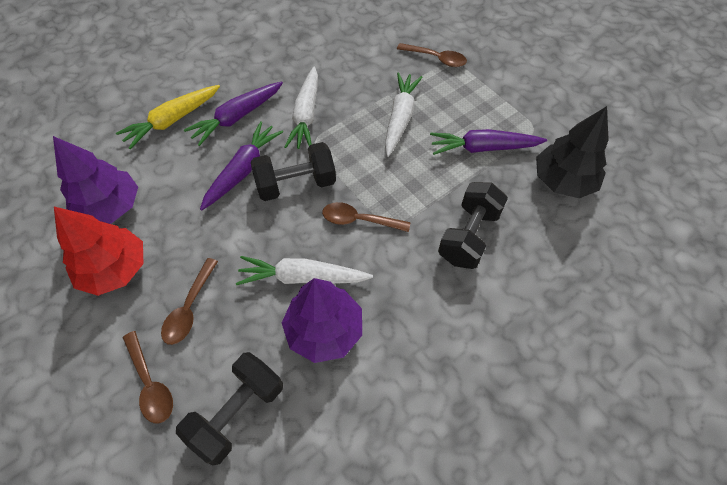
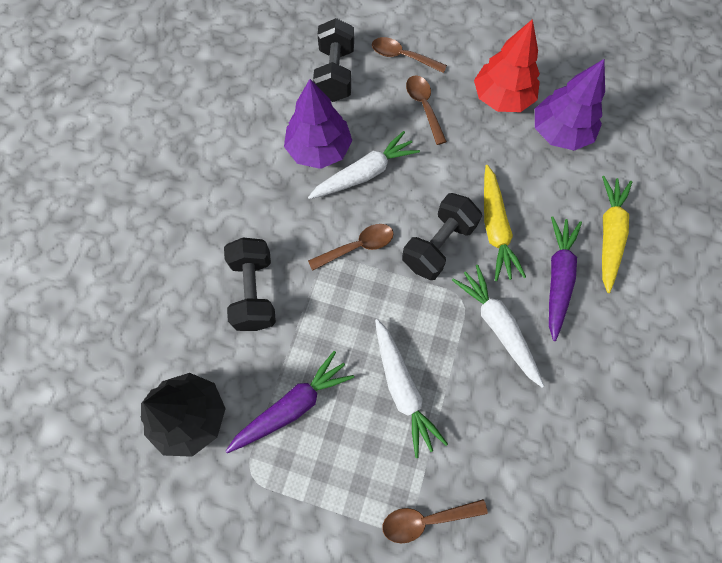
camera: 145 degrees right, 10 degrees up
(243, 170) = (495, 228): purple carrot -> yellow carrot

